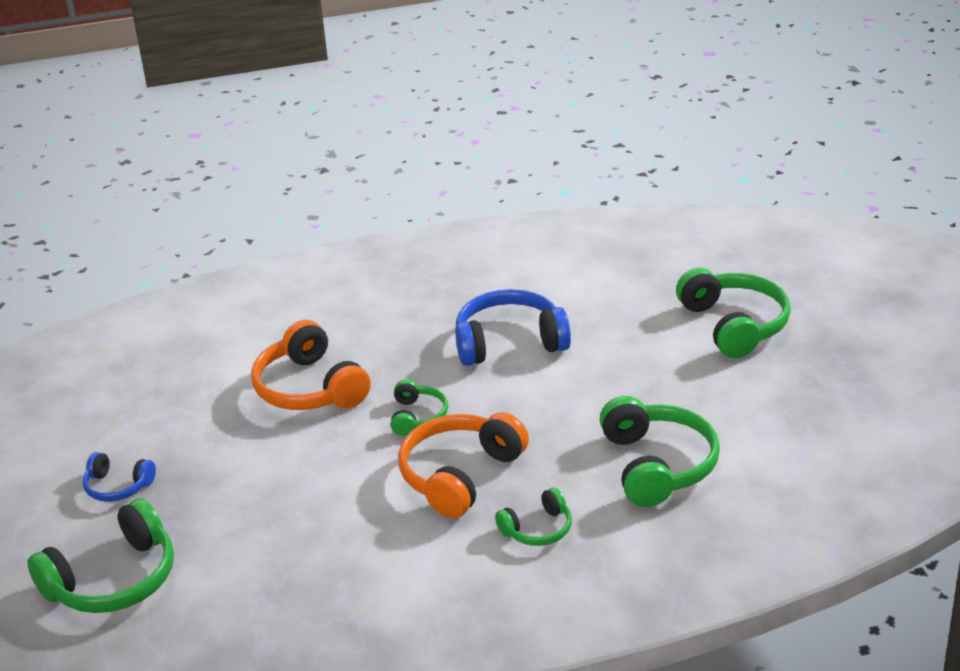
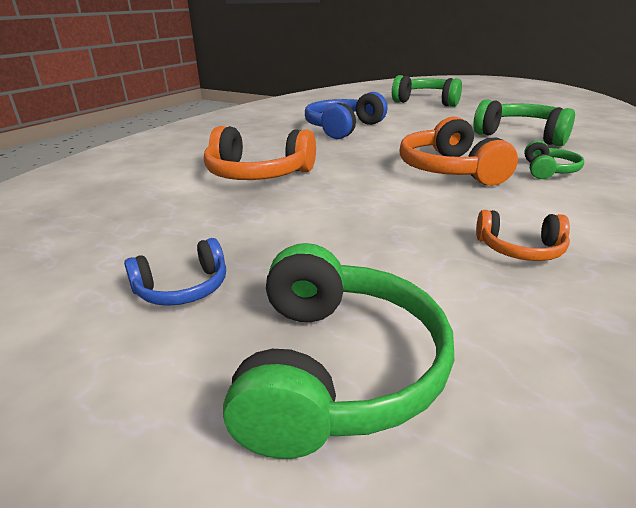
camera: 45 degrees left, 5 degrees down
(325, 581) = (520, 249): none -> orange headphones
(417, 416) = (362, 161): green headphones -> none

